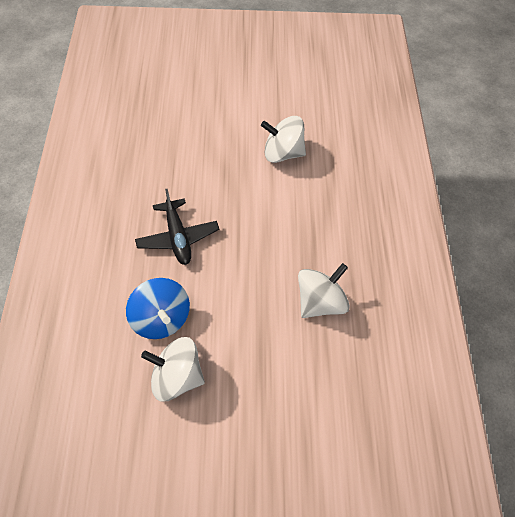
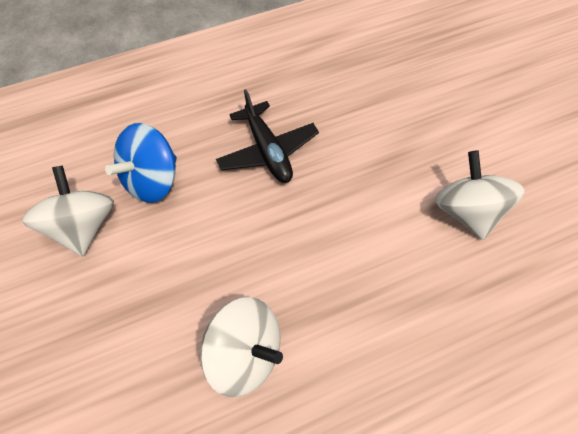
camera: 70 degrees right, 5 degrees up
(177, 238) = (267, 151): black plane -> black plane turned 75 degrees counterclockwise

